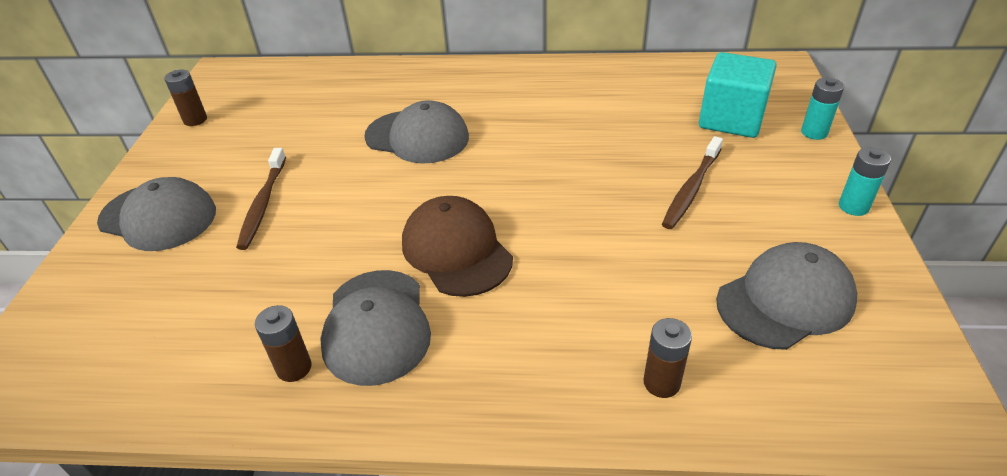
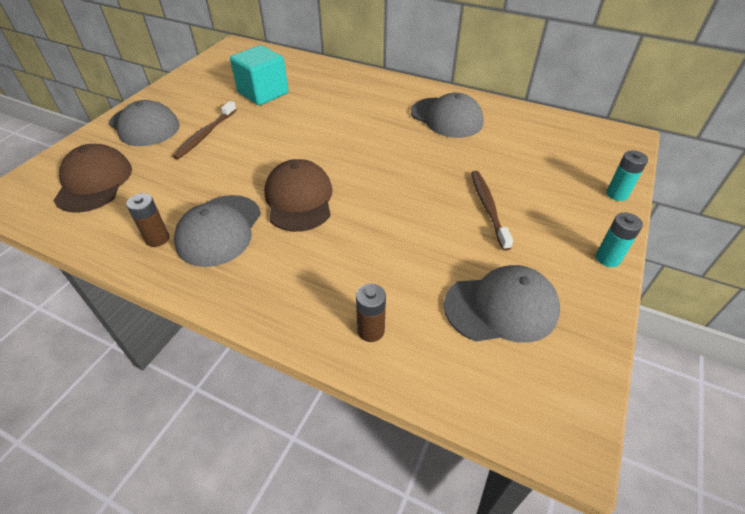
camera: 20 degrees right, 5 degrees up
(135, 321) = (94, 182): none -> brown cap
(195, 120) = (202, 72): brown battery -> none
(417, 137) = (325, 118): grey cap -> grey cap (446, 118)
(691, 189) = (488, 207): brown toothbrush -> brown toothbrush turned 120 degrees clockwise
(731, 119) = (556, 166): turquoise cube -> turquoise cube (263, 93)

